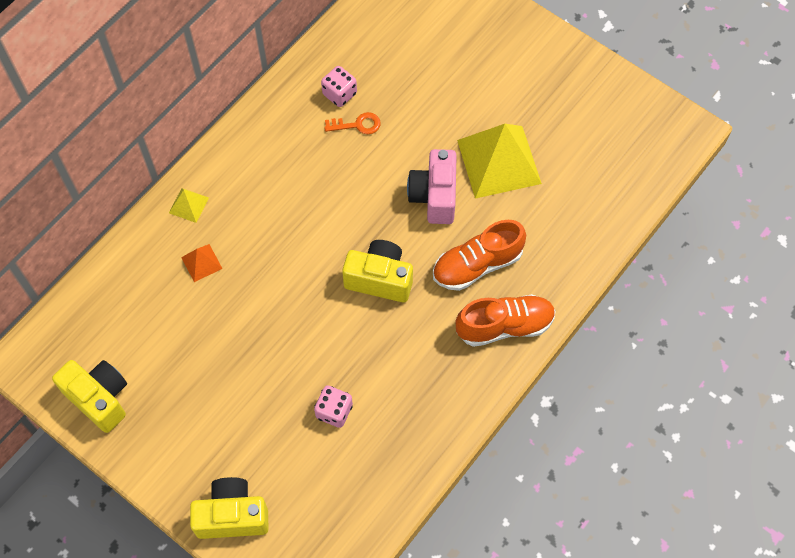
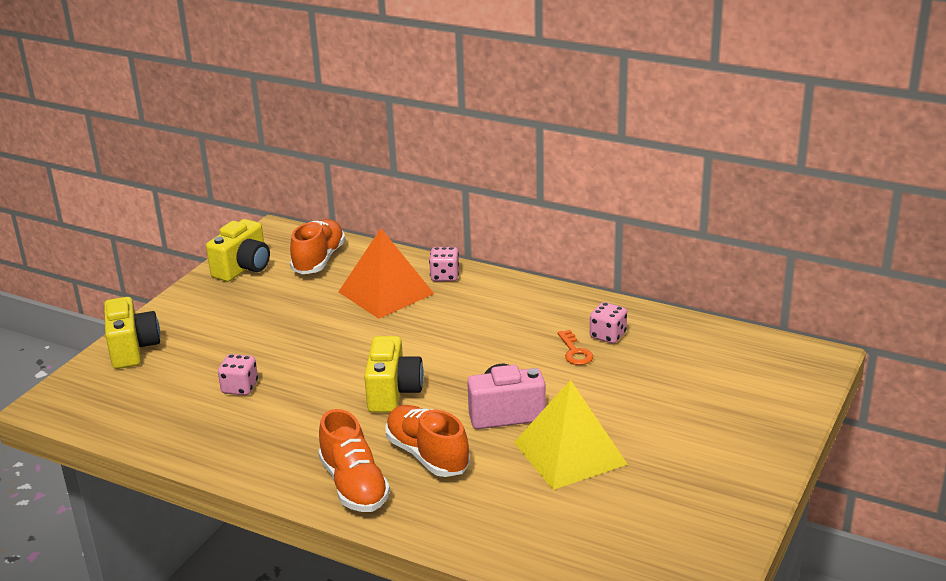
camera: 80 degrees right, 35 degrees down
(109, 319) = (319, 260): none -> orange shoe
(189, 205) = (445, 276): yellow pyramid -> pink dice
(201, 262) = (386, 292): orange pyramid -> orange pyramid, size x2.28

